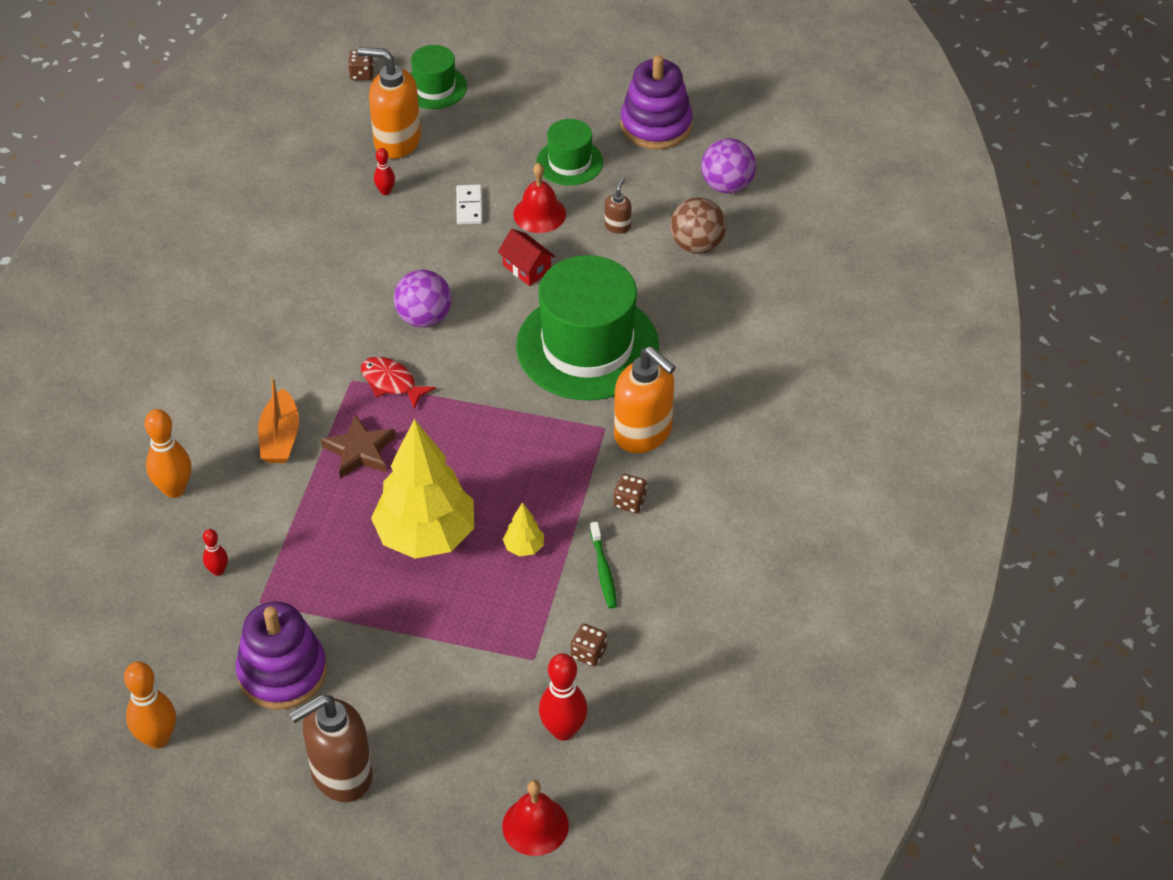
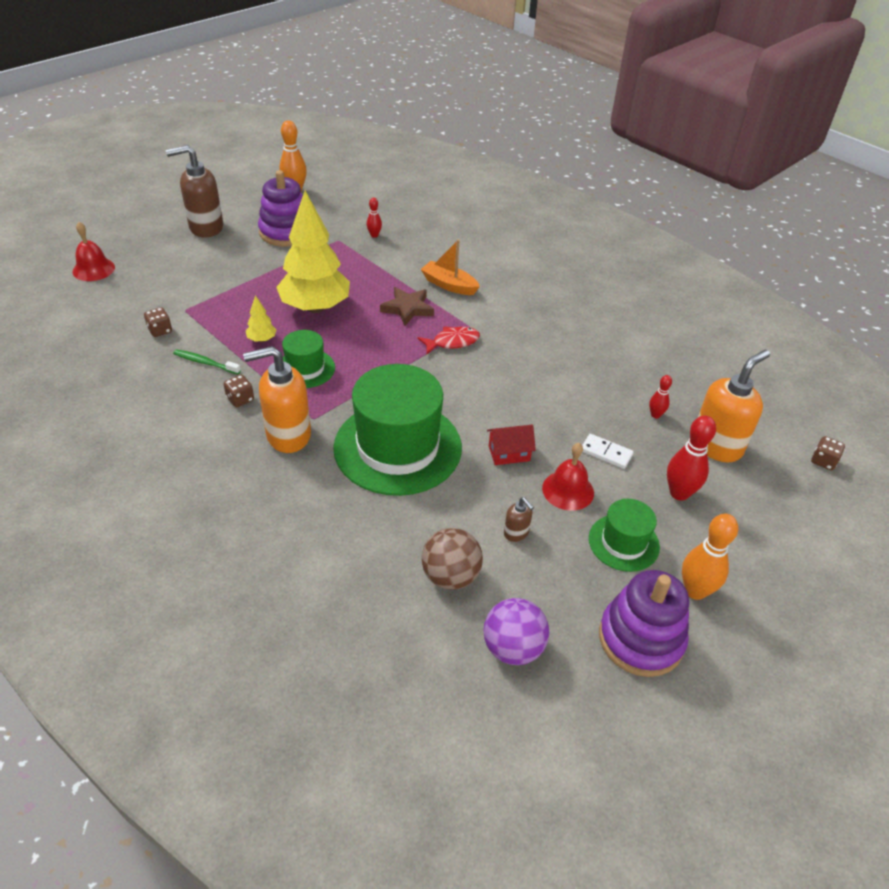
camera: 120 degrees right, 5 degrees down
(174, 489) = (447, 240): orange bowling pin -> orange bowling pin (695, 591)
(341, 775) = (206, 227): brown soap dispenser -> brown soap dispenser turned 105 degrees counterclockwise
(424, 318) = (500, 379): purple ball -> none
(434, 87) = (783, 499): green hat -> green hat (305, 368)
(563, 730) = (129, 300): red bowling pin -> red bowling pin (679, 493)

